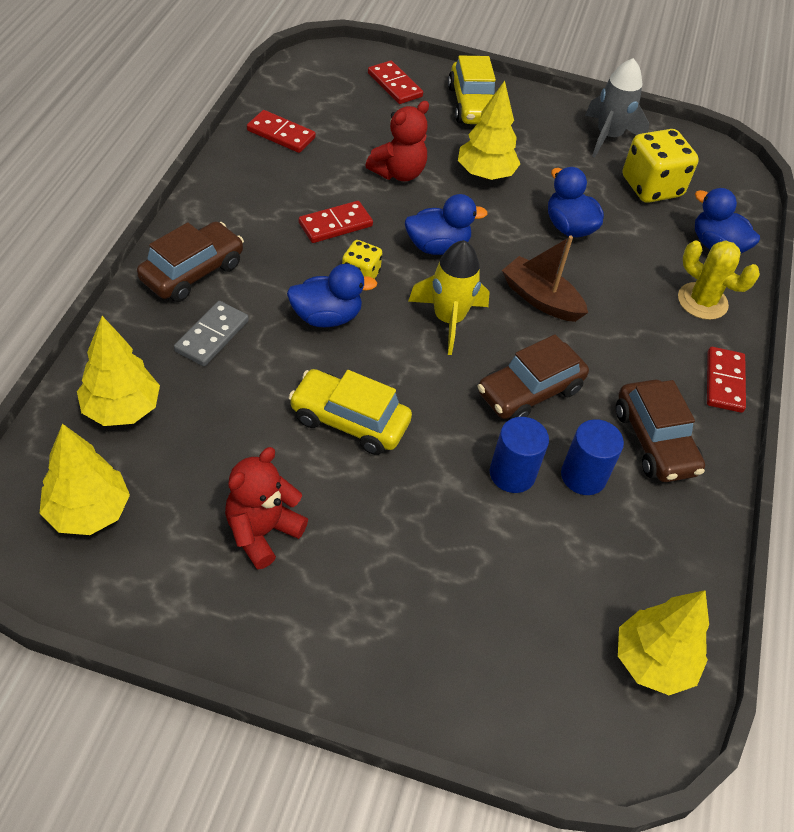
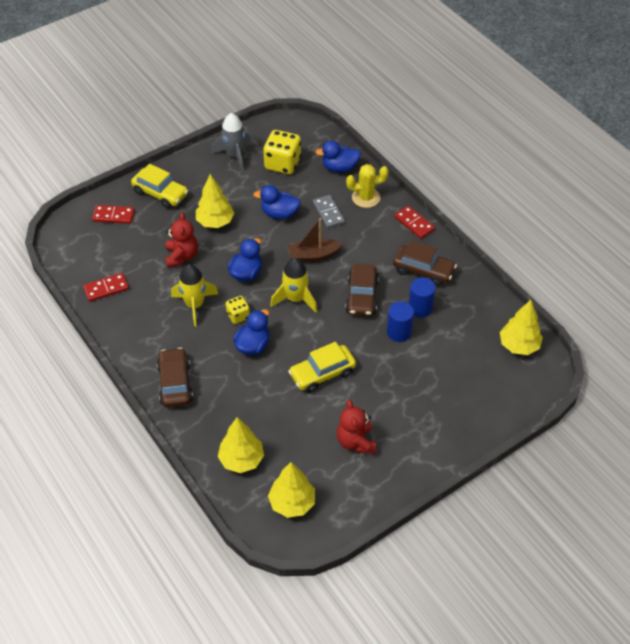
camera: 45 degrees left, 0 degrees up
(212, 336) = (225, 398): grey domino -> grey domino (328, 213)
(335, 224) = (195, 305): red domino -> yellow rocket

